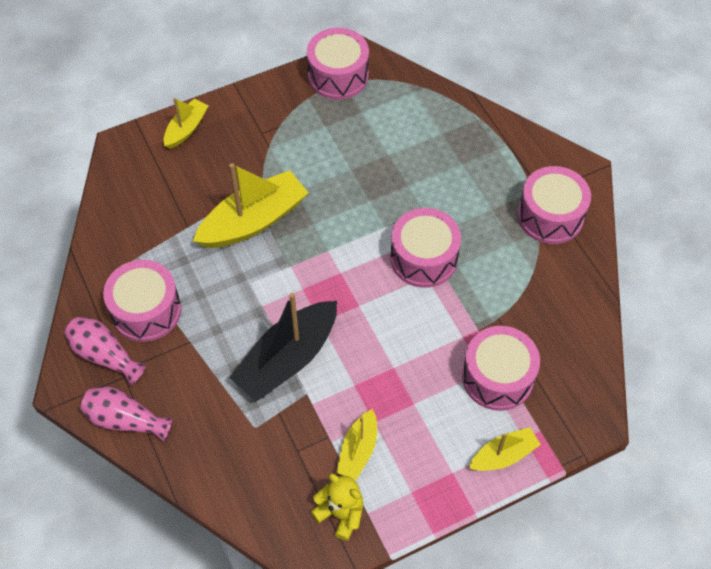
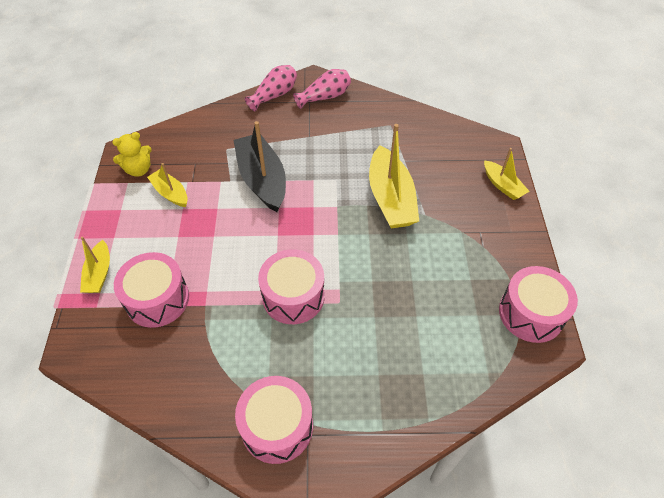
camera: 115 degrees right, 5 degrees down
(146, 310) = (346, 122): pink drum -> none

